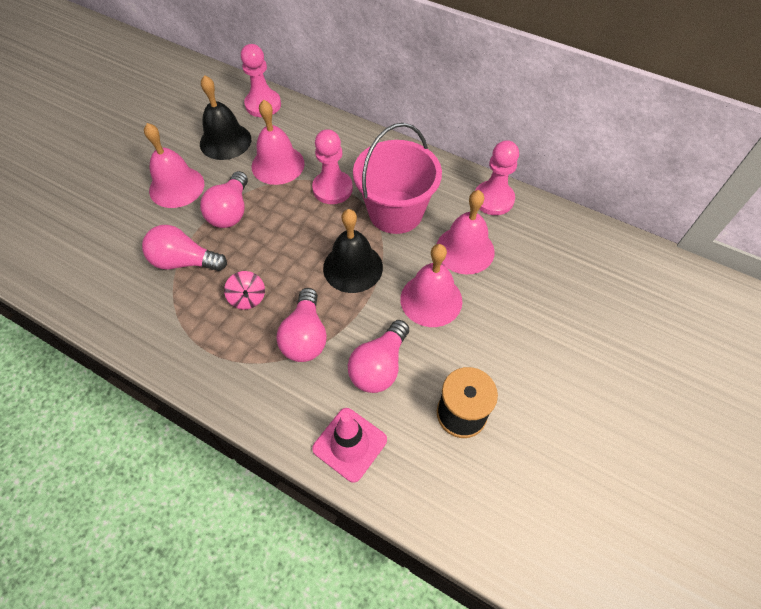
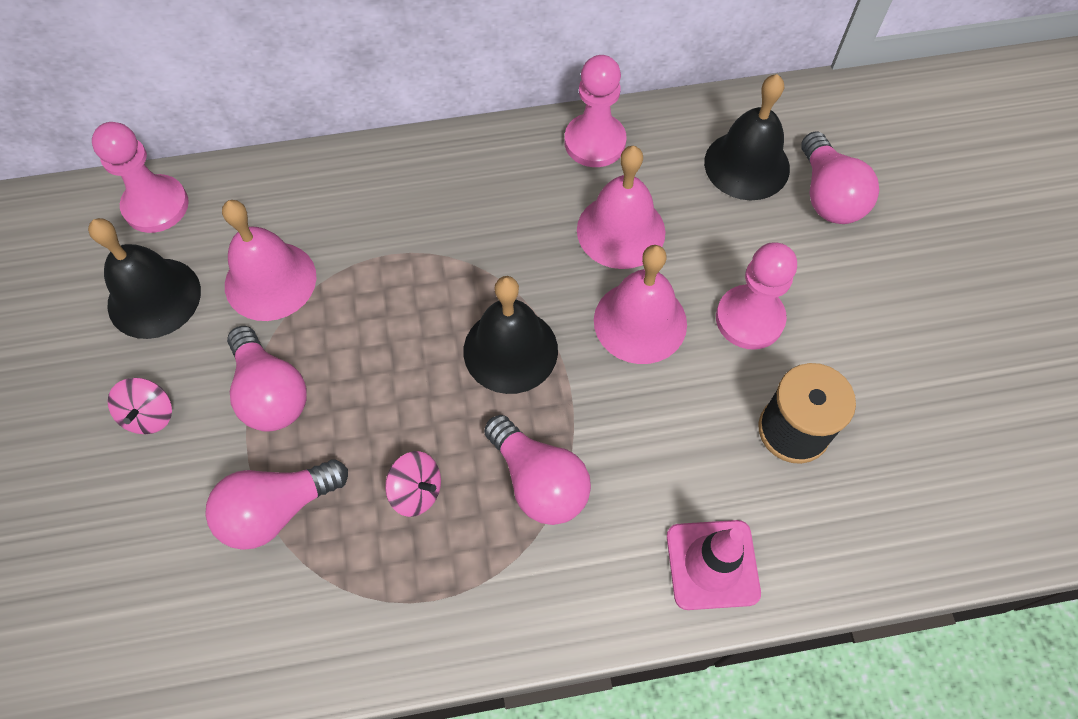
camera: 40 degrees left, 5 degrees up
(176, 187) = (149, 415): pink bell -> pink spinning top
(332, 189) = (381, 263): pink pawn -> pink pawn (749, 319)
(379, 366) = (658, 448): pink light bulb -> pink light bulb (828, 196)
(395, 212) = (494, 239): pink bucket -> none
(570, 263) = (747, 165): none -> black bell

